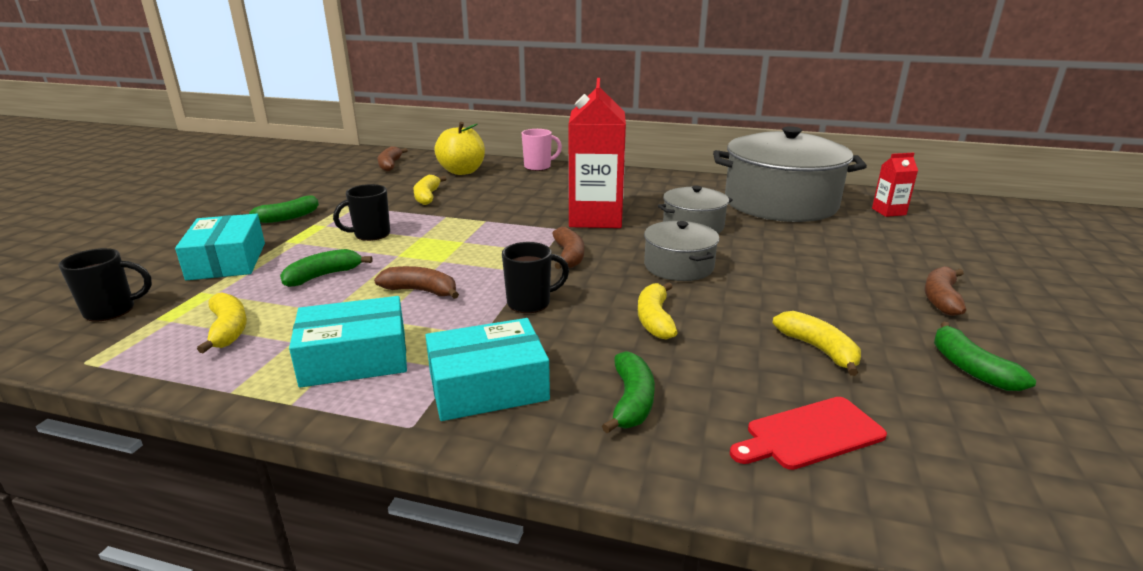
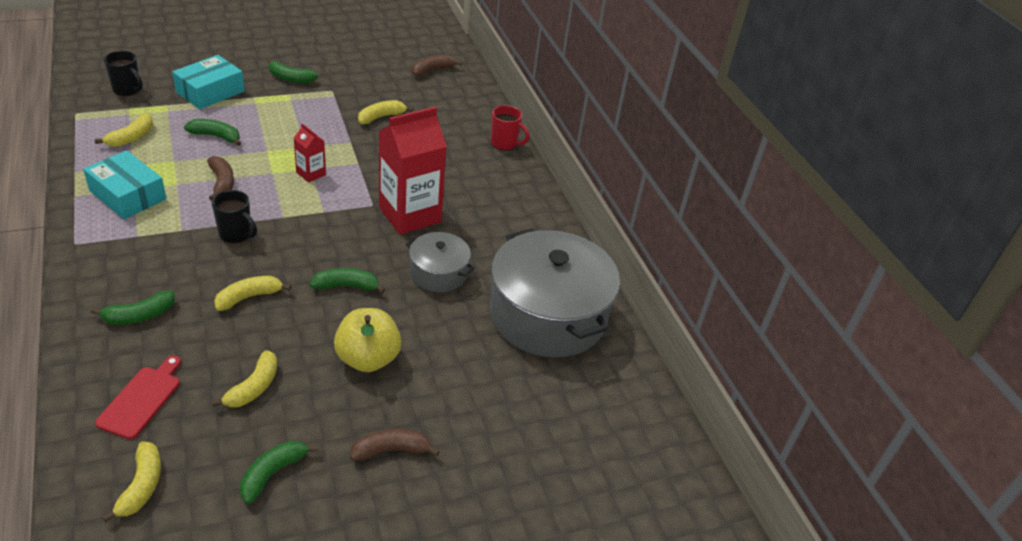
camera: 50 degrees right, 15 degrees up
(371, 234) = (291, 125): black mug -> none
(462, 171) = (452, 110): yellow apple -> yellow apple (368, 359)
(488, 386) = (126, 255): turquoise box -> none
(538, 167) = (504, 144): pink mug -> red mug
(569, 256) = (323, 226): brown banana -> none
(678, 266) = (346, 286): grey pot -> green banana
(810, 434) = (142, 399): red cutting board -> red cutting board turned 75 degrees clockwise
(888, 211) = (592, 396): red carton -> red carton (311, 173)
(989, 470) = (141, 486): none -> yellow banana

